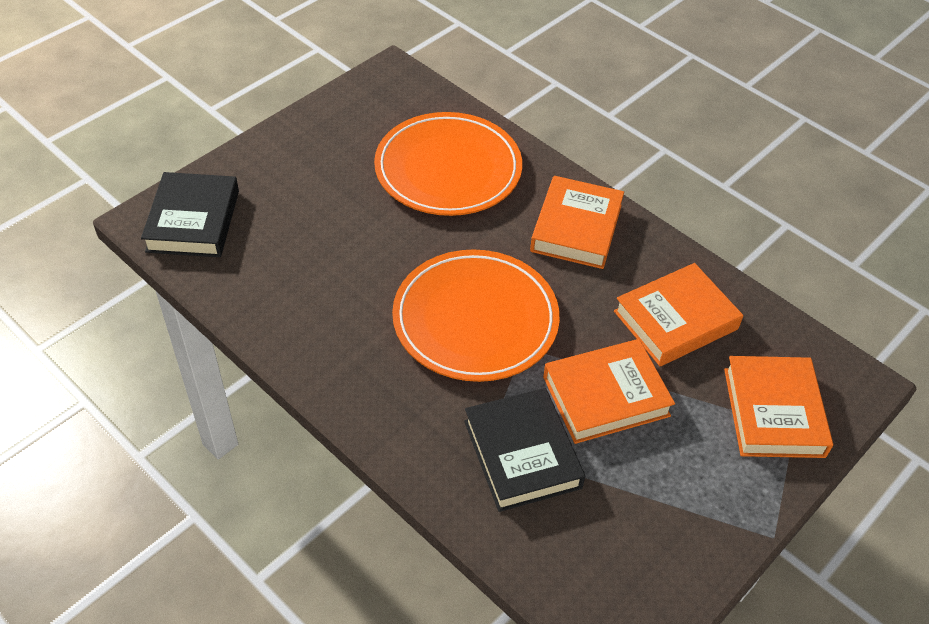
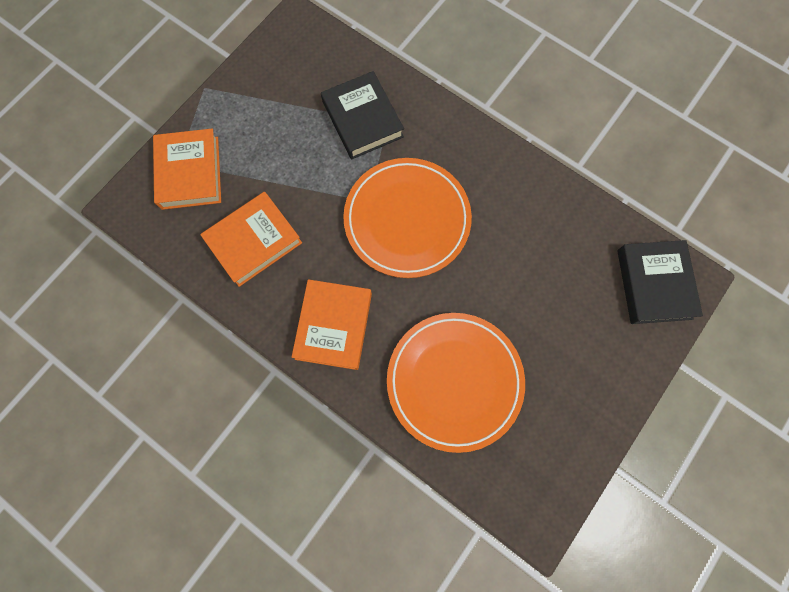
camera: 175 degrees right, 25 degrees up
(606, 396) = (308, 169): orange book -> none

